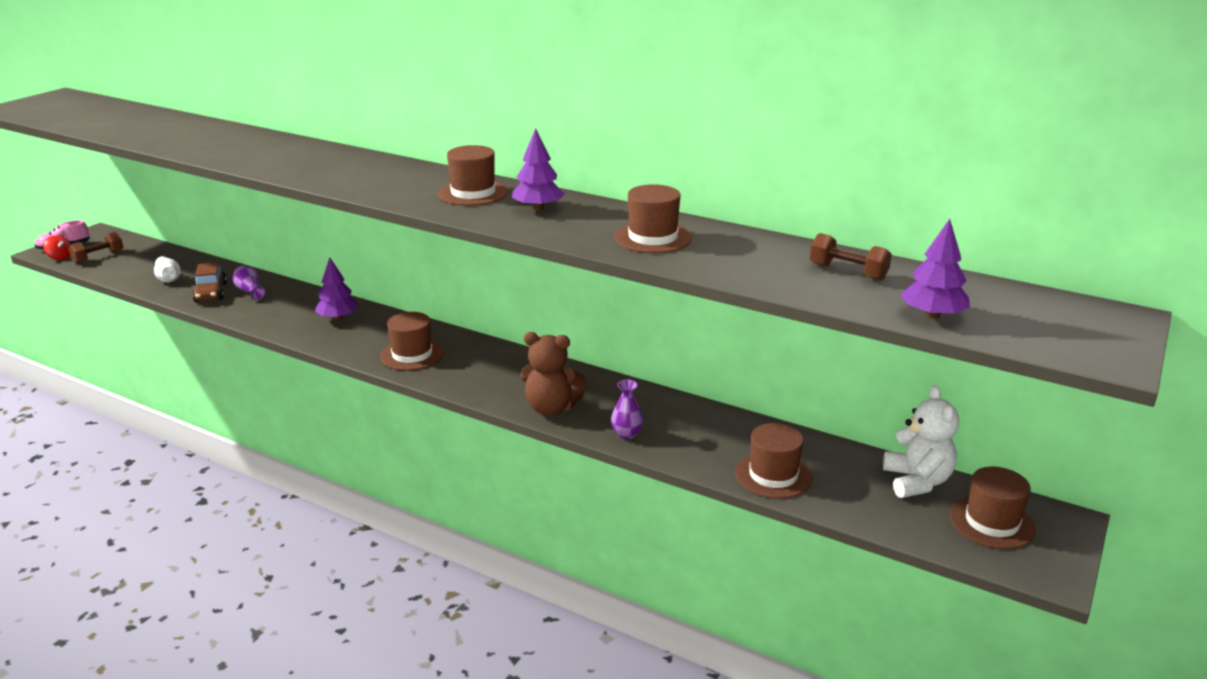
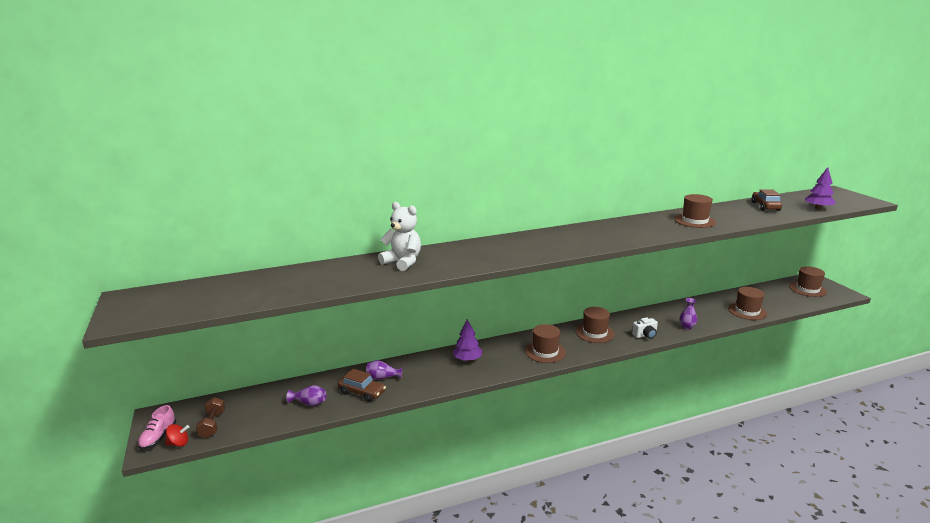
camera: 50 degrees left, 5 degrees down
(168, 278) = (309, 403): white vase -> purple vase
(473, 193) = (588, 234): brown hat -> brown hat (594, 333)
(538, 208) = (629, 229): purple tree -> none
(551, 408) = (645, 335): brown teddy bear -> white camera
(848, 272) = (765, 206): brown dumbbell -> brown car
(917, 481) = (771, 289): white teddy bear -> white teddy bear (403, 262)

